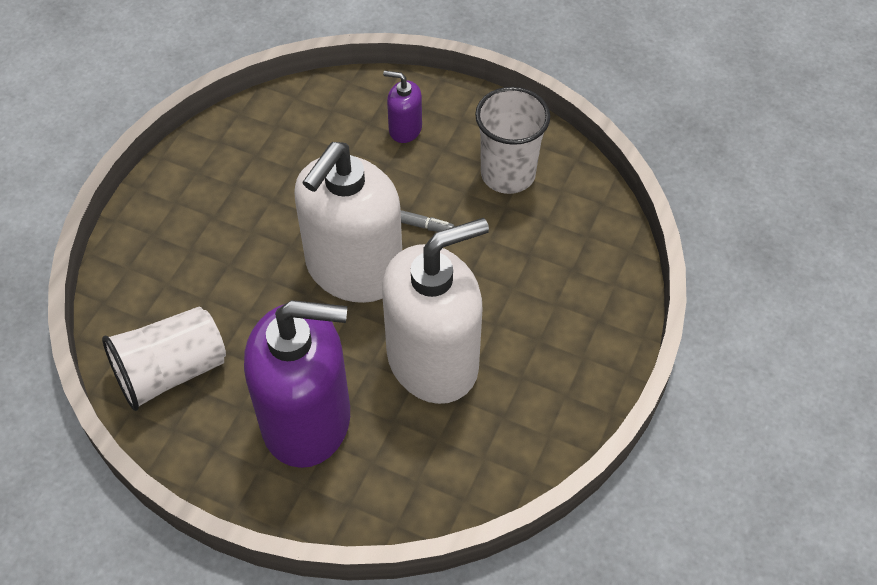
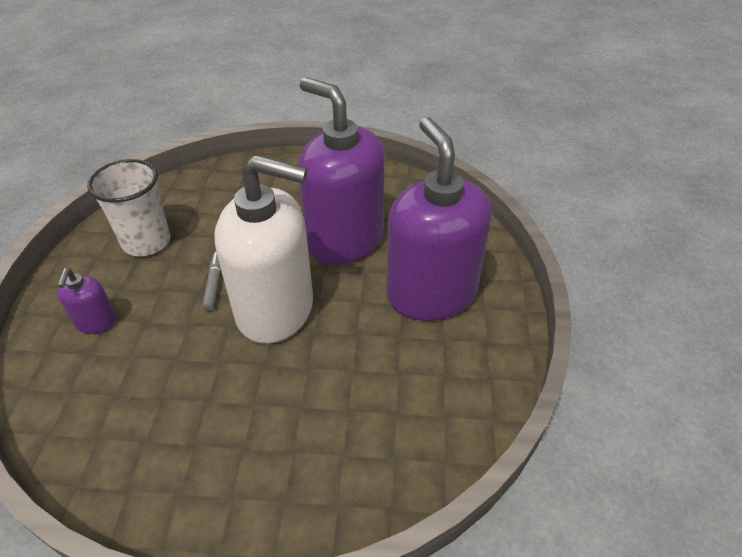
camera: 110 degrees left, 10 degrees down
(171, 371) = (438, 404): white cup -> none
(433, 360) = (344, 239): white soap dispenser -> purple soap dispenser

